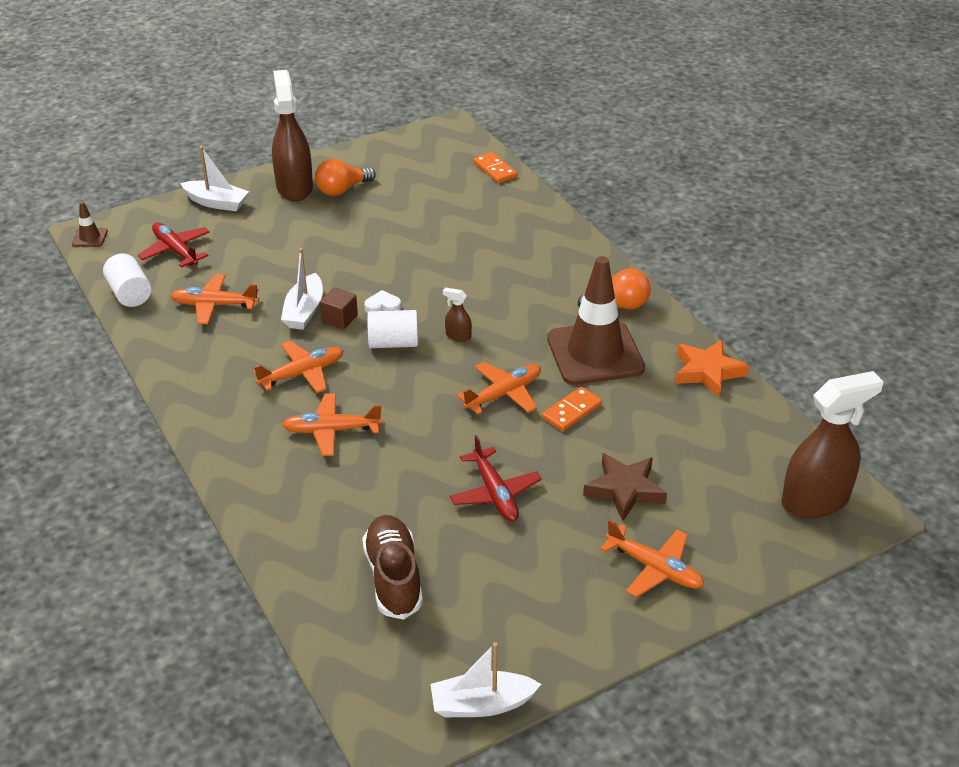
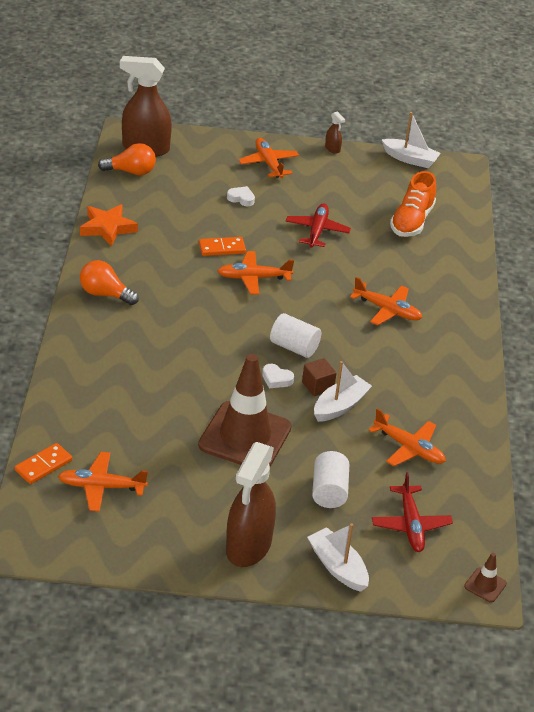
camera: 150 degrees left, 0 degrees up
(130, 294) = (475, 496): white cylinder -> white cylinder (329, 491)
(302, 373) = (379, 357): orange plane -> orange plane (102, 487)
(342, 190) = (206, 518): orange light bulb -> orange light bulb (131, 172)
(393, 577) = (411, 221): brown shoe -> orange shoe
(458, 336) = (243, 329): brown spray bottle -> brown spray bottle (332, 149)
(495, 170) = (43, 465): orange domino -> orange domino turned 45 degrees clockwise
(595, 353) = (163, 272): brown traffic cone -> brown traffic cone (245, 436)
(625, 490) = (241, 198): brown star -> white heart

